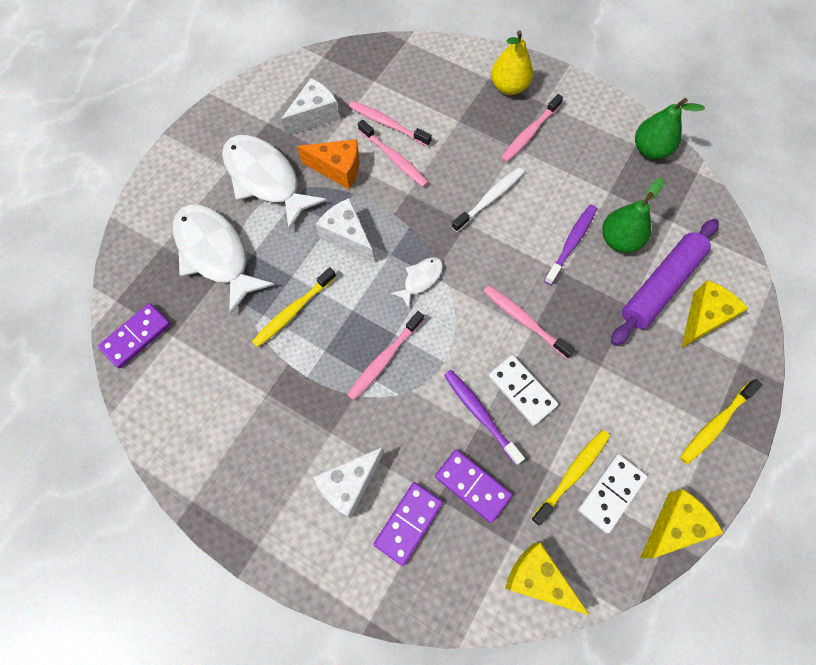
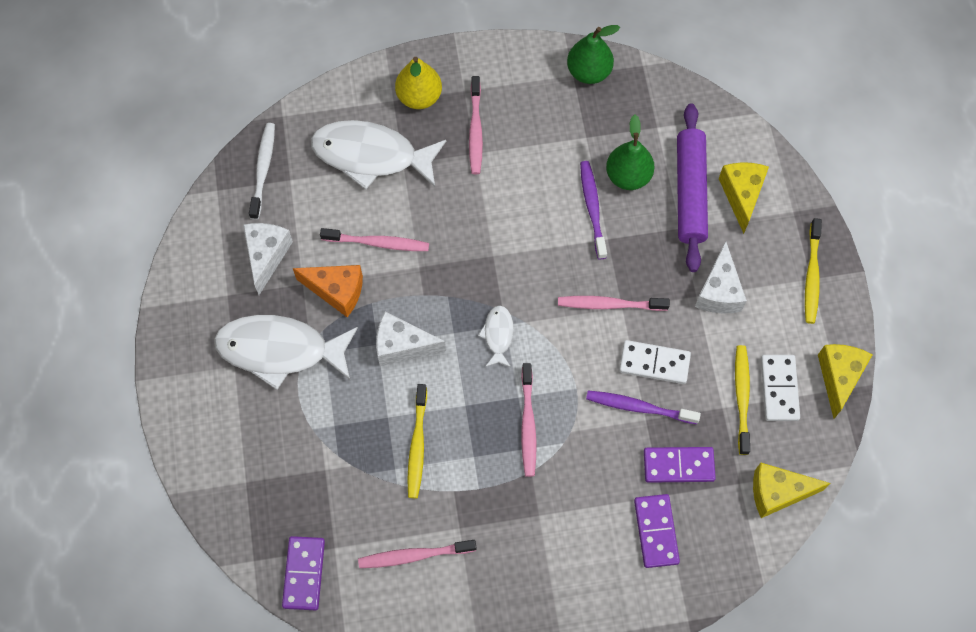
camera: 40 degrees left, 0 degrees up
(215, 254) = (301, 451): white fish -> white fish (371, 156)
(337, 169) = (337, 291): orange cheese -> orange cheese turned 45 degrees clockwise
(349, 484) = (588, 541): white cheese -> white cheese (719, 291)
(387, 124) = (341, 214): pink toothbrush -> pink toothbrush (414, 555)
(489, 199) = (493, 219): white toothbrush -> white toothbrush (263, 169)

